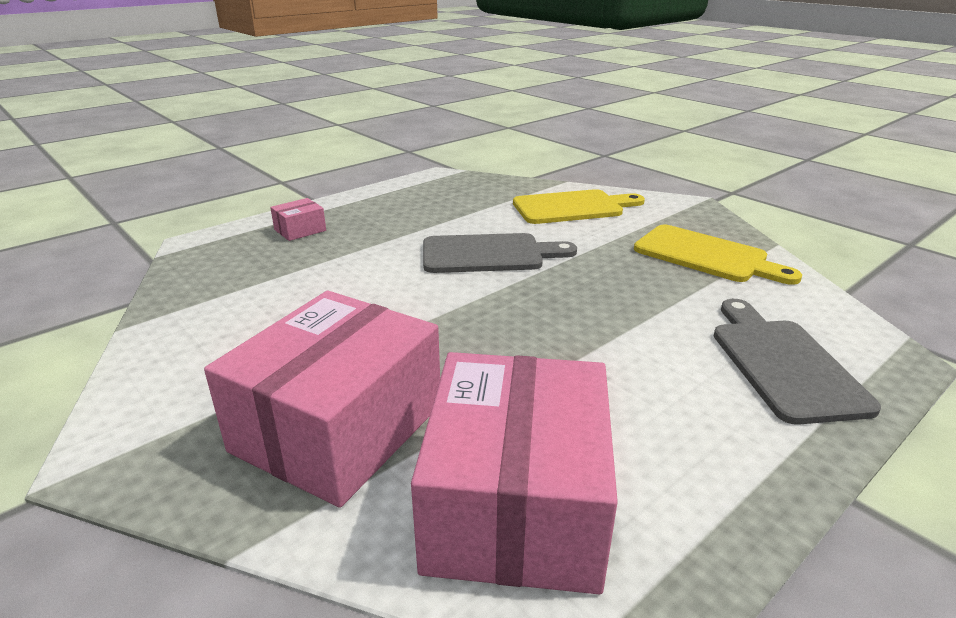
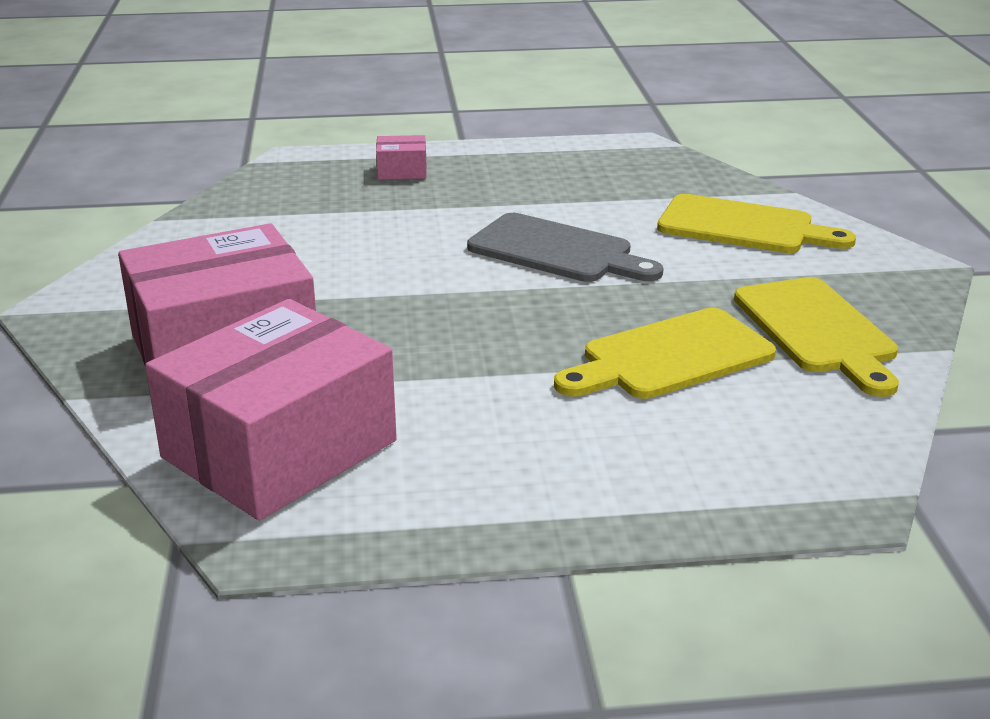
camera: 35 degrees right, 0 degrees up
(661, 301) = (669, 357): none -> yellow cutting board
(783, 363) = (697, 456): grey cutting board -> none

